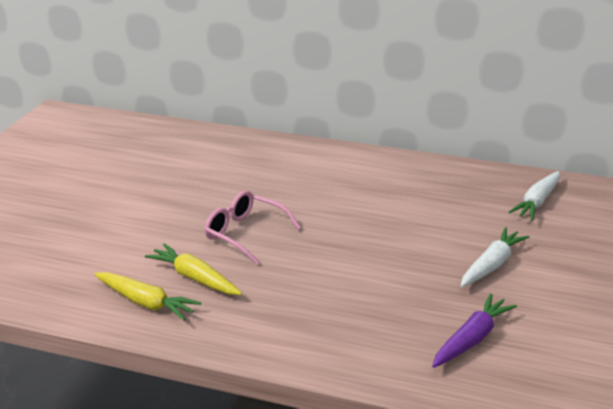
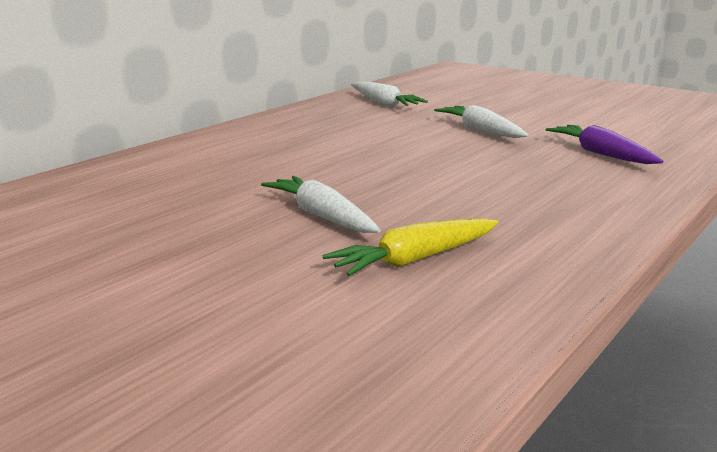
camera: 70 degrees left, 10 degrees down
(146, 302) = (463, 302): yellow carrot -> none
(245, 233) = (321, 216): pink glasses -> white carrot

